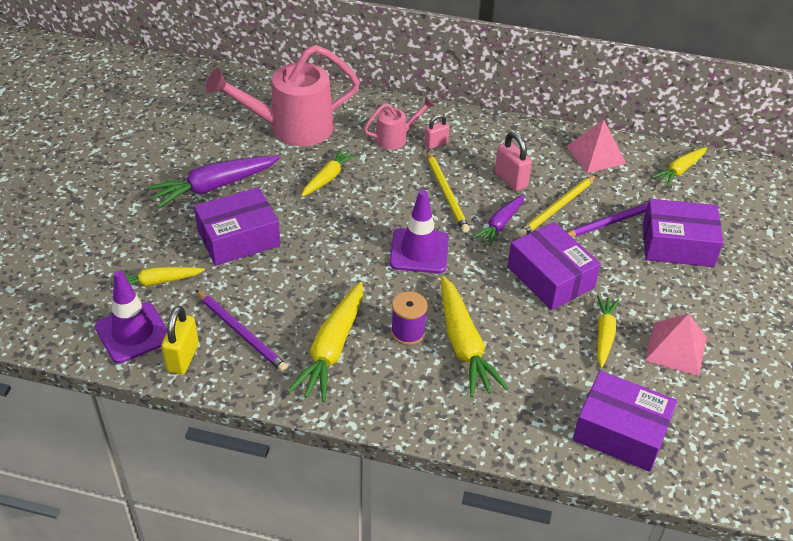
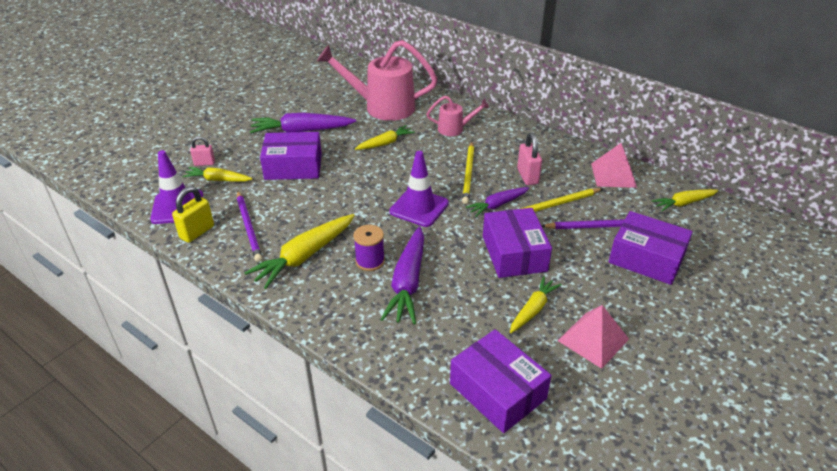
camera: 25 degrees right, 5 degrees down
(436, 144) = (483, 139): pink padlock -> pink padlock (204, 163)
(464, 344) = (408, 282): yellow carrot -> purple carrot

